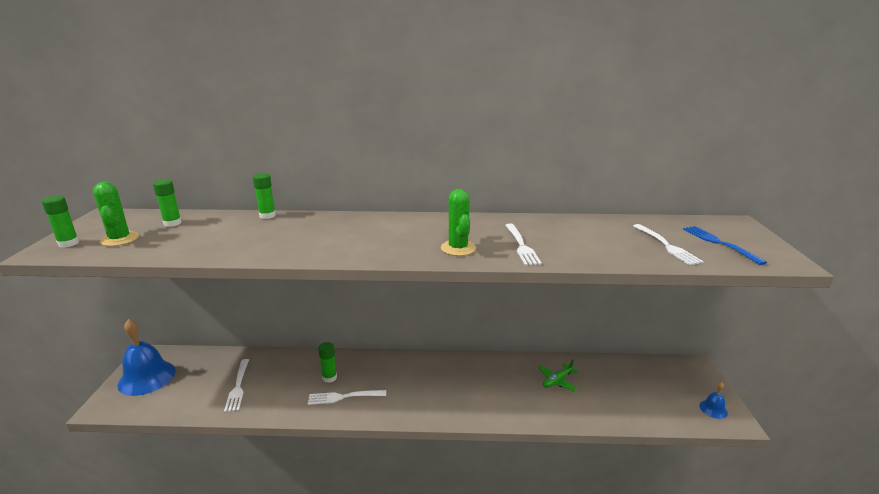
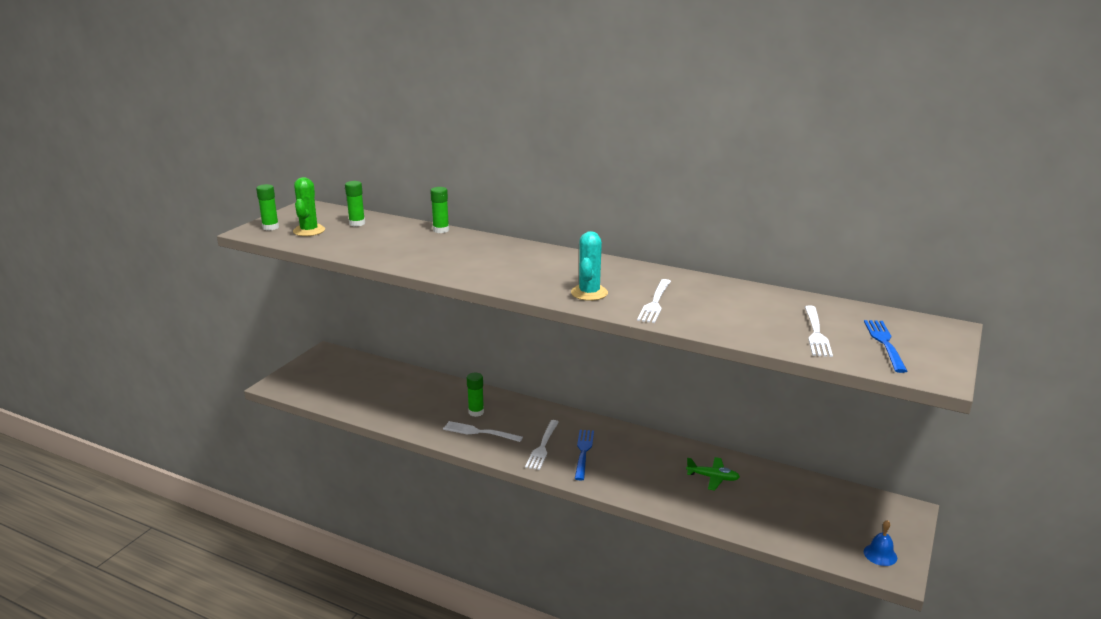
camera: 25 degrees right, 0 degrees up
(147, 377) = (317, 371): blue bell -> none
(238, 386) = (390, 398): white fork -> white fork (542, 446)
(445, 389) = (583, 452): none -> blue fork
(458, 248) = (589, 293): green cactus -> turquoise cactus
(557, 381) = (713, 478): green plane -> green plane turned 150 degrees counterclockwise

